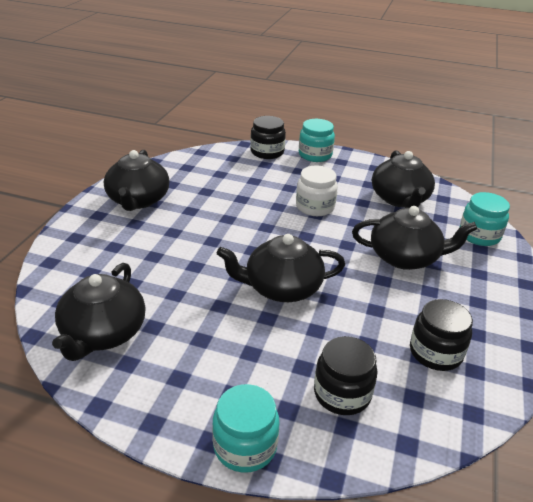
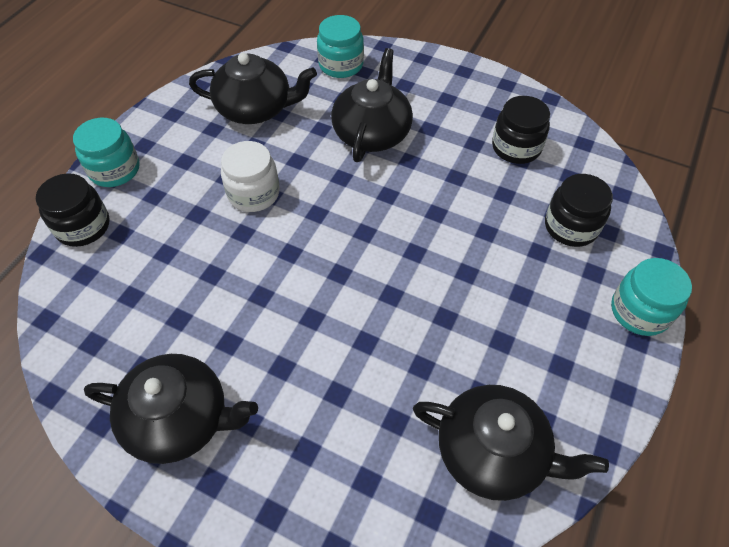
camera: 80 degrees left, 20 degrees up
(282, 288) = (416, 252): black teapot -> none

